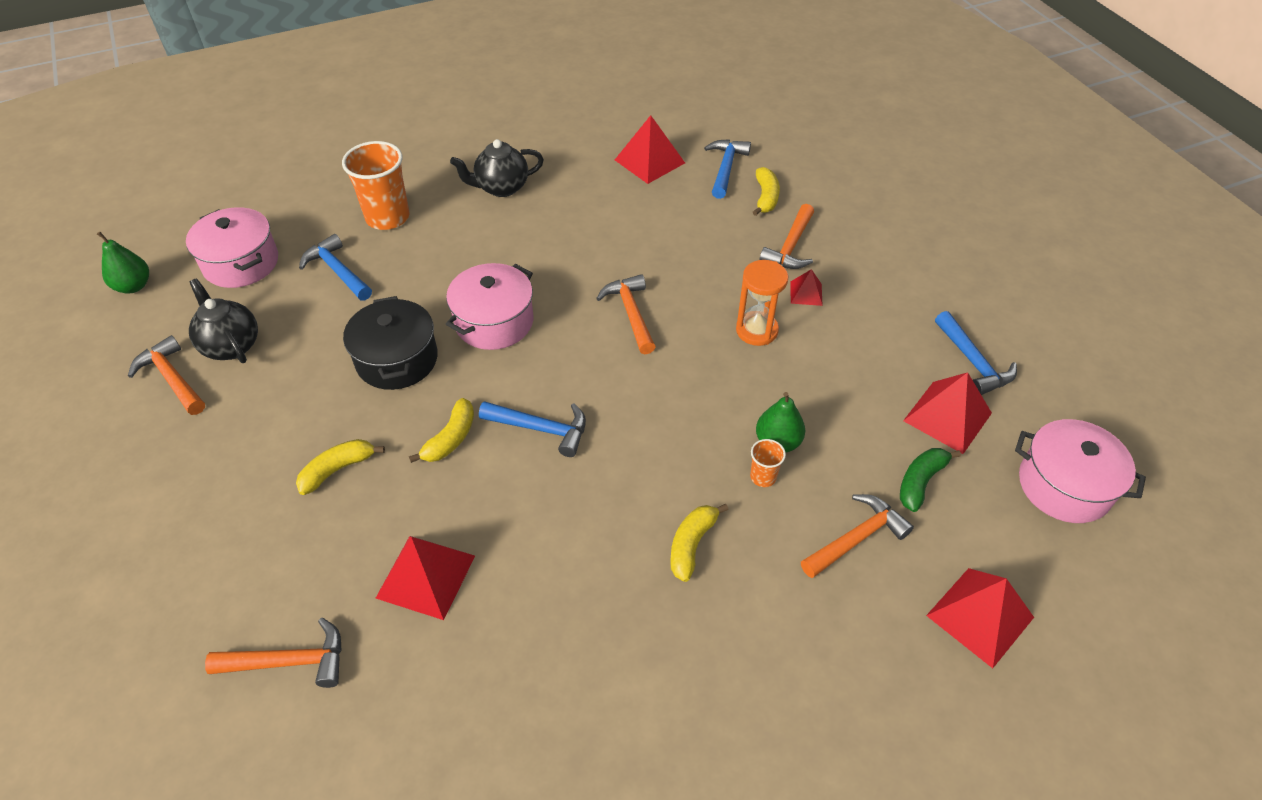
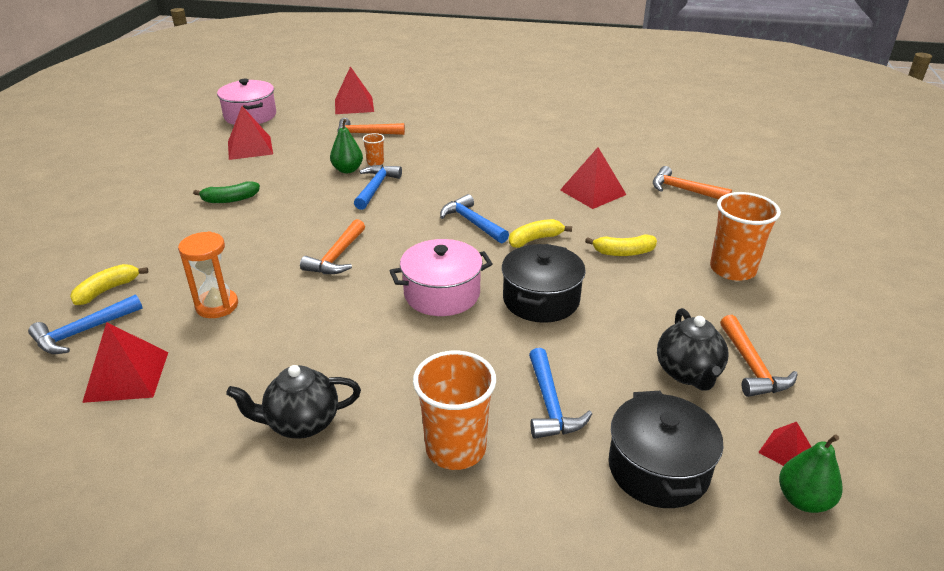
camera: 145 degrees left, 15 degrees down
(198, 506) = (732, 269): none -> orange cup
(241, 263) = (658, 468): pink pot -> black pot
(501, 188) = (302, 423): black teapot -> black teapot turned 150 degrees clockwise
(691, 544) = (443, 157): yellow banana -> none
(756, 330) = (274, 215): orange hourglass -> orange hourglass (217, 306)
(790, 246) = (163, 248): orange hammer -> none
(806, 293) = (209, 219): red pyramid -> red pyramid (785, 450)
(920, 481) = (306, 137): green banana -> green banana (230, 199)
(973, 362) = (193, 158): blue hammer -> blue hammer (375, 187)

